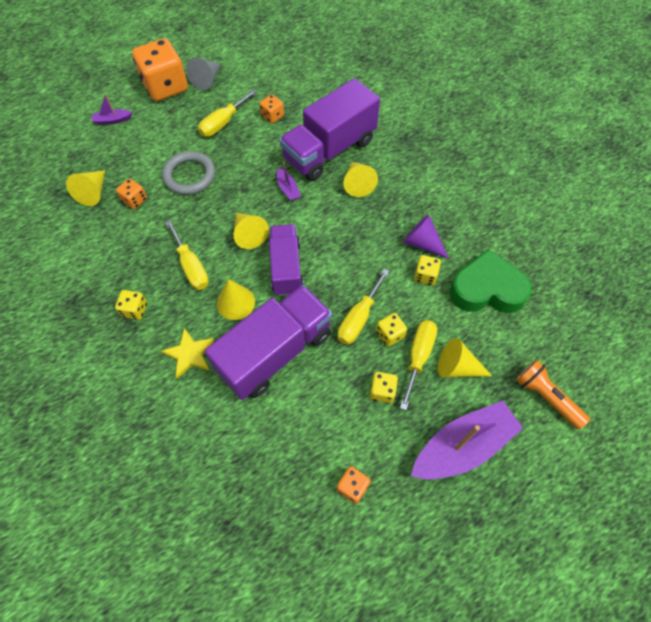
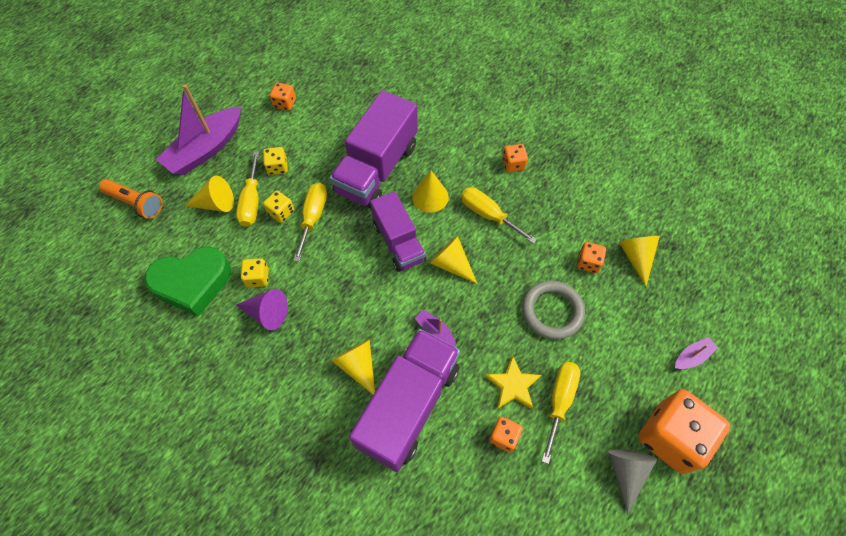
camera: 160 degrees right, 0 degrees up
(135, 310) = (513, 164): yellow dice -> orange dice
(189, 354) = (446, 147): yellow star -> yellow star (513, 385)

